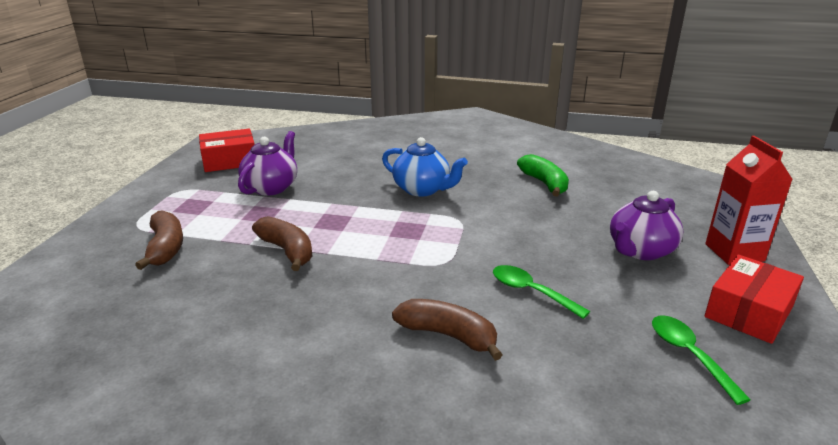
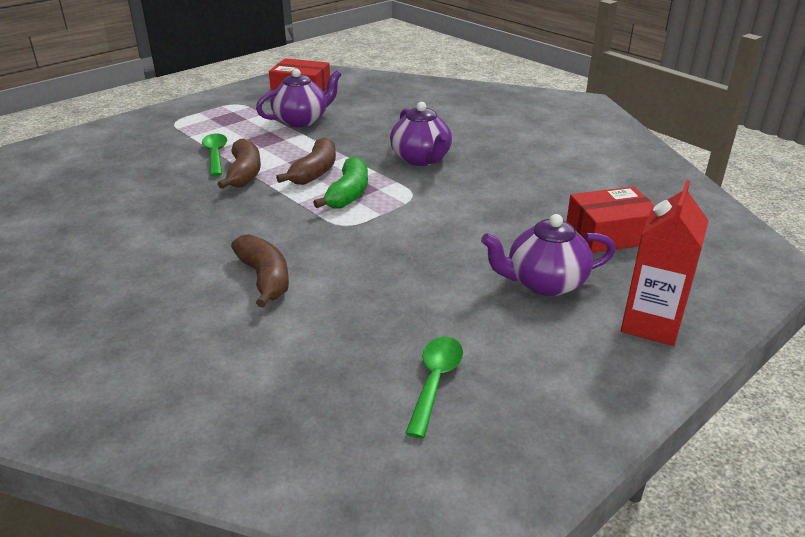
camera: 35 degrees right, 5 degrees up
(165, 248) = (171, 144): brown banana -> brown banana (315, 172)
(422, 189) = (421, 159): blue teapot -> purple teapot
(531, 292) = (380, 275): green spoon -> green spoon (215, 155)
(544, 183) = (550, 189): green banana -> green banana (348, 194)
(748, 312) = (563, 378): red box -> red box (610, 233)

